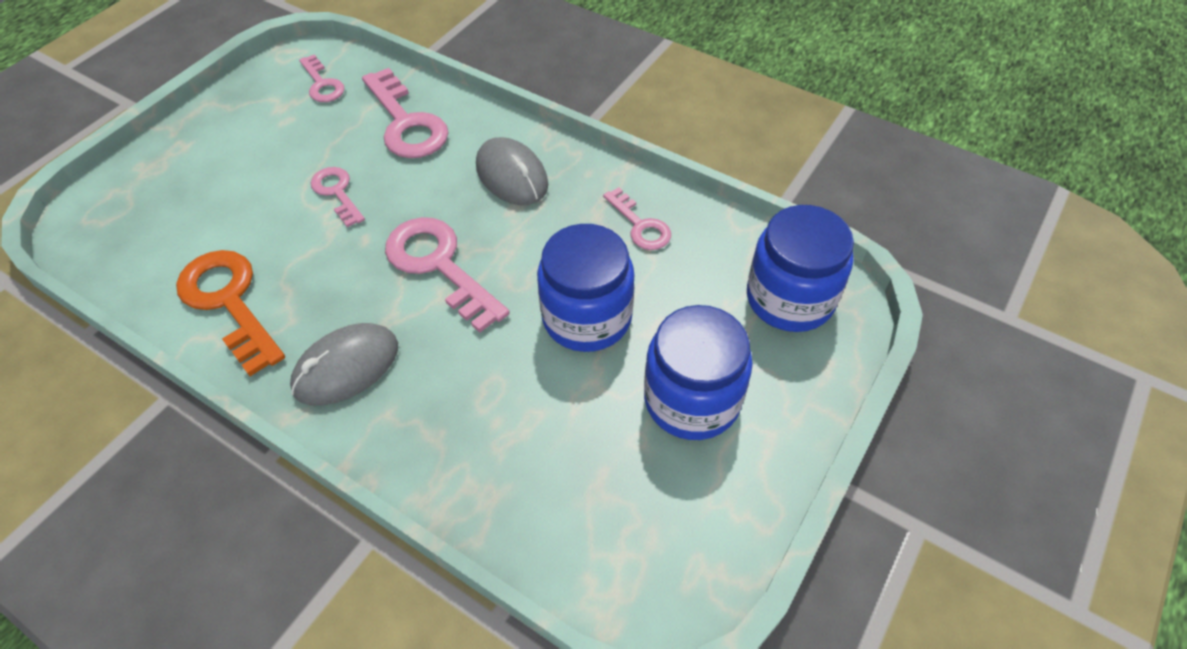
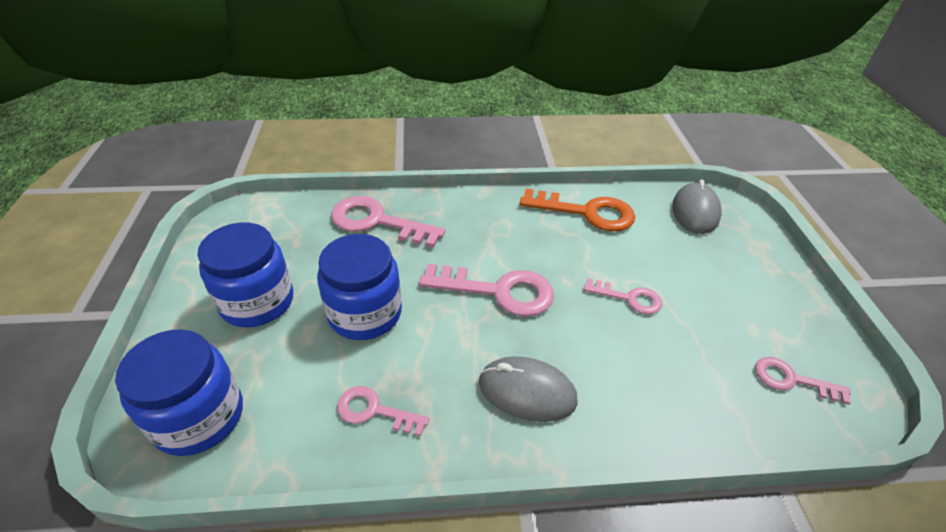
camera: 140 degrees right, 10 degrees down
(346, 367) = (484, 218): grey mouse -> grey mouse (695, 211)
(406, 123) = (672, 387): pink key -> pink key (377, 222)

